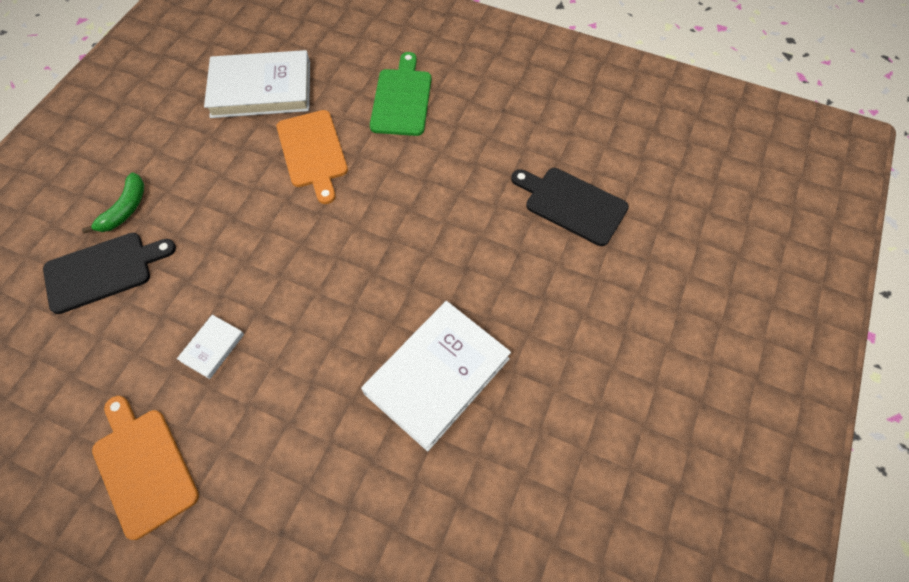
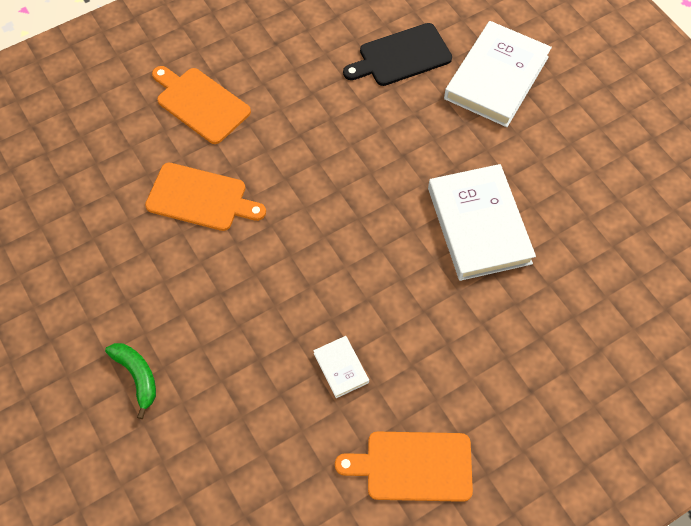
camera: 55 degrees left, 0 degrees up
(103, 271) = (194, 422): black cutting board -> none
(261, 89) = (90, 201): white book -> white book (496, 77)
(402, 99) = (200, 103): green cutting board -> orange cutting board

